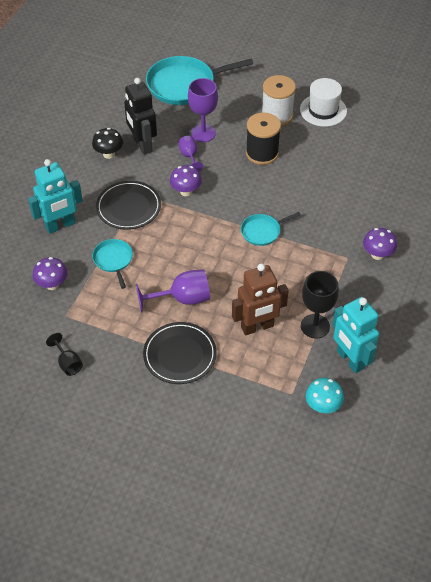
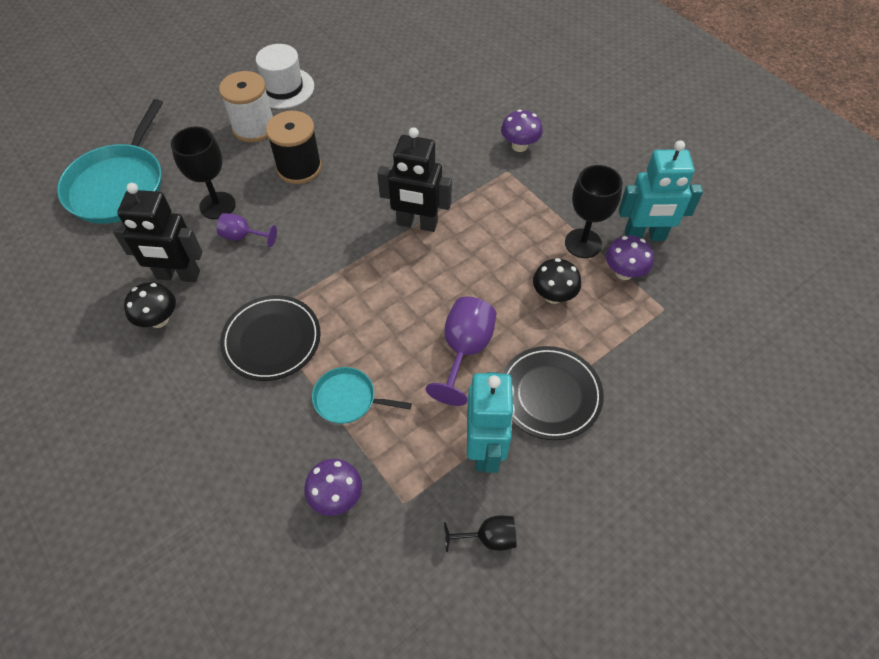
camera: 60 degrees left, 5 degrees up
(60, 225) = (237, 437): turquoise robot -> turquoise robot (485, 449)
(186, 191) = (296, 267): purple mushroom -> purple mushroom (624, 272)
(203, 133) = (217, 205): purple goblet -> black goblet
(257, 327) = (553, 296): brown robot -> black mushroom
(262, 231) = (417, 224): turquoise pan -> black robot
(322, 406) = (694, 289): turquoise mushroom -> none

